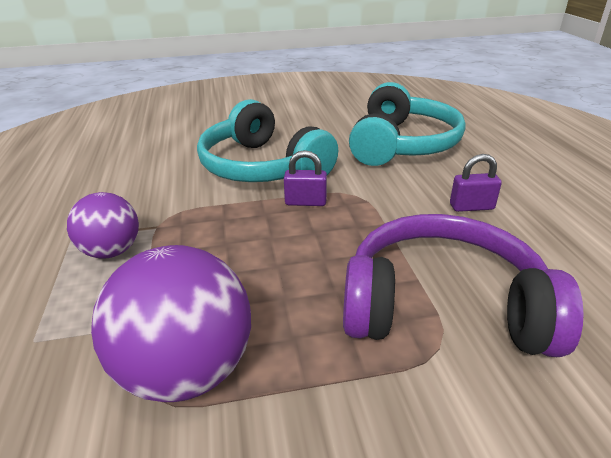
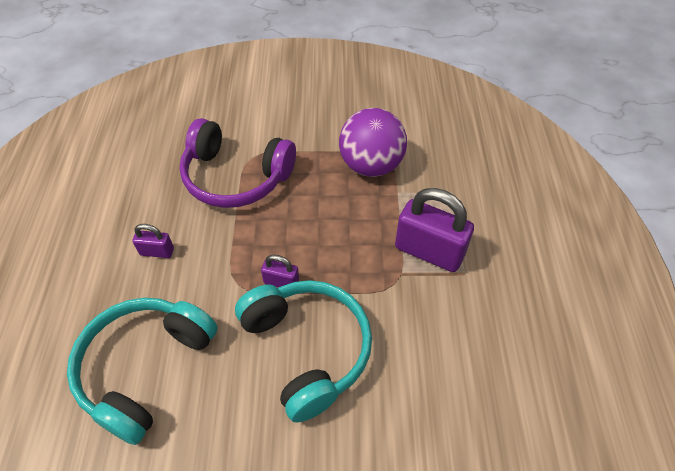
camera: 170 degrees left, 20 degrees up
(112, 251) = (429, 251): purple ball -> purple padlock

